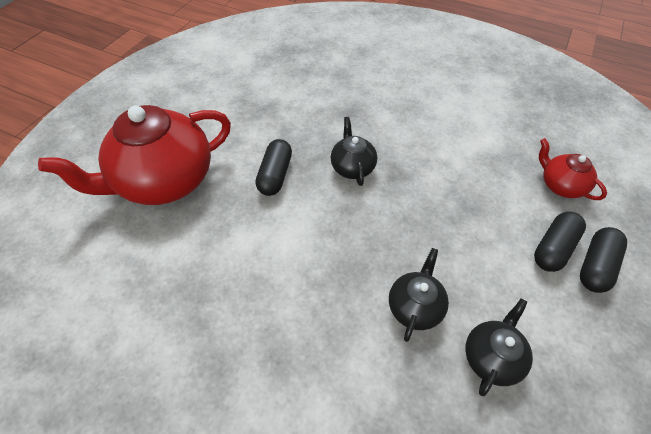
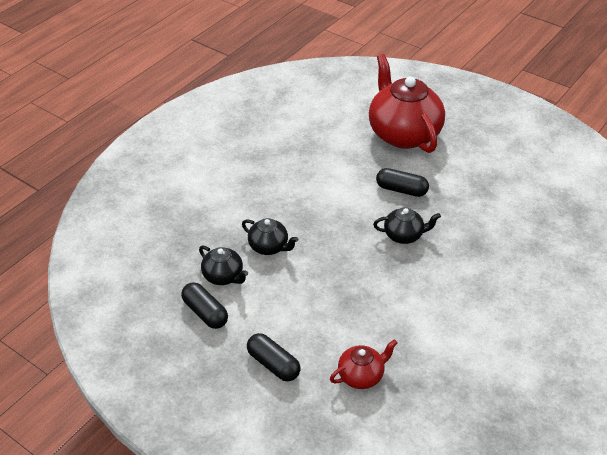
camera: 100 degrees right, 10 degrees down
(553, 248) = (296, 343): black capsule -> black capsule (205, 313)

